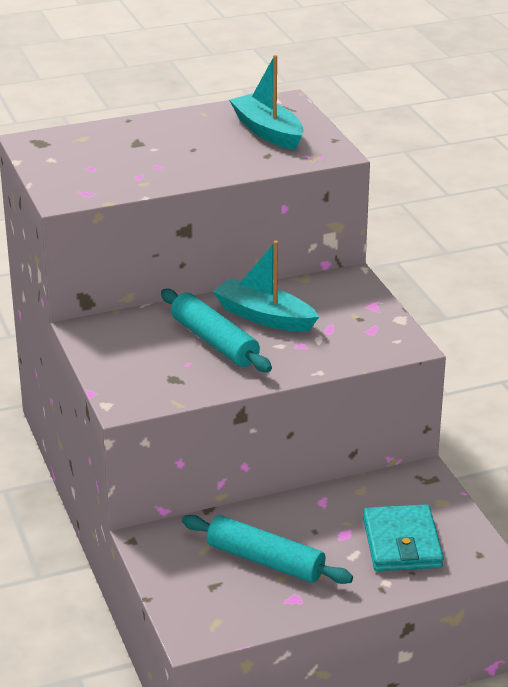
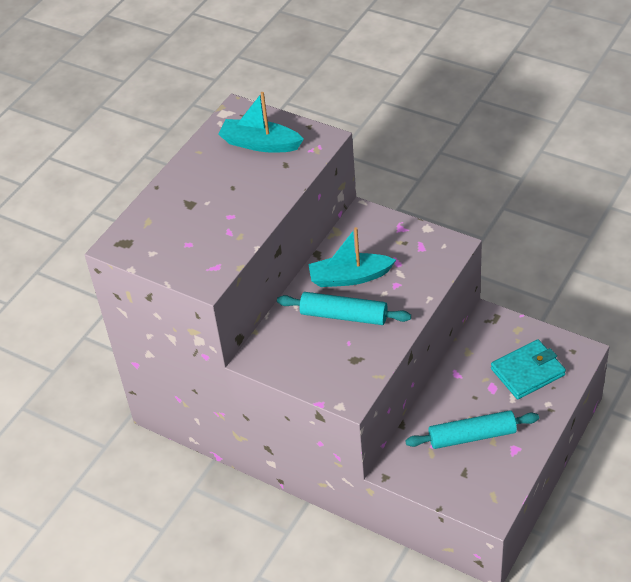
camera: 35 degrees left, 15 degrees up
(402, 543) = (527, 372): turquoise wallet -> turquoise wallet turned 75 degrees counterclockwise

